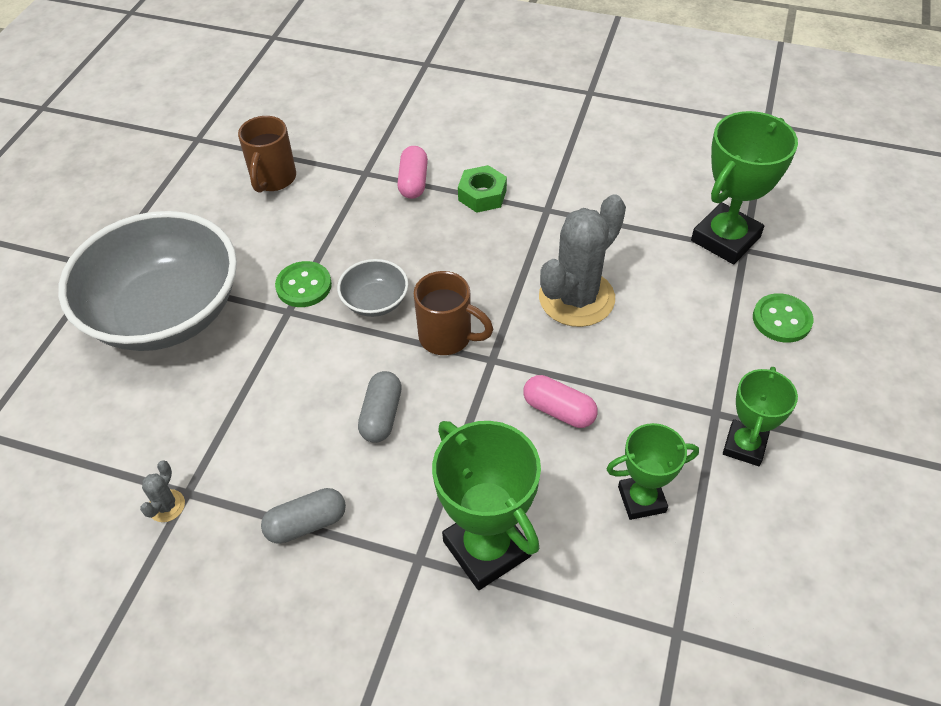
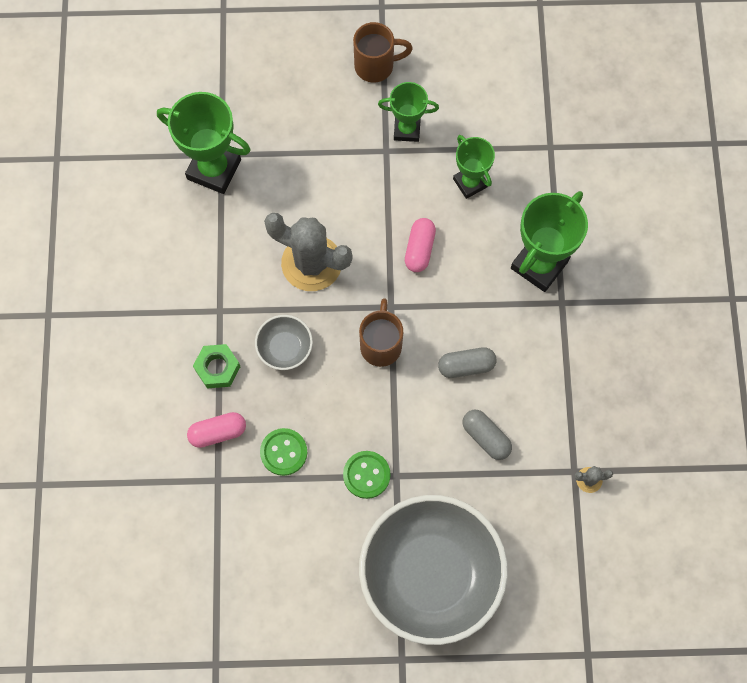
camera: 110 degrees left, 20 degrees up
(273, 179) = (250, 561): brown mug -> brown mug (376, 66)
(306, 524) = (565, 381): grey capsule -> grey capsule (486, 437)
(375, 301) = (364, 411): grey bowl -> grey bowl (285, 348)
(781, 319) = (287, 120): green button -> green button (283, 452)

